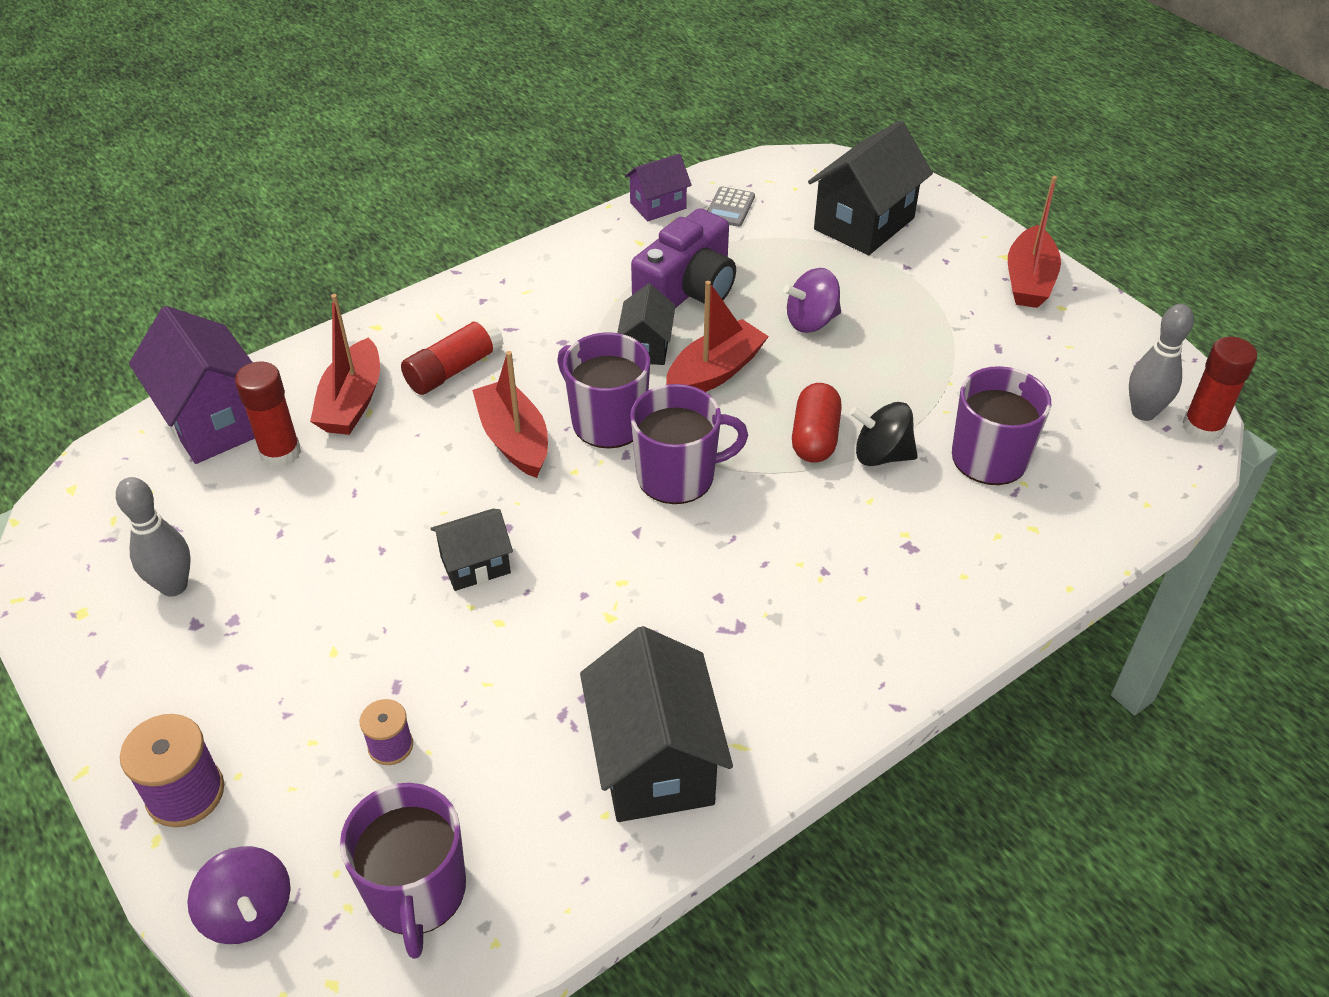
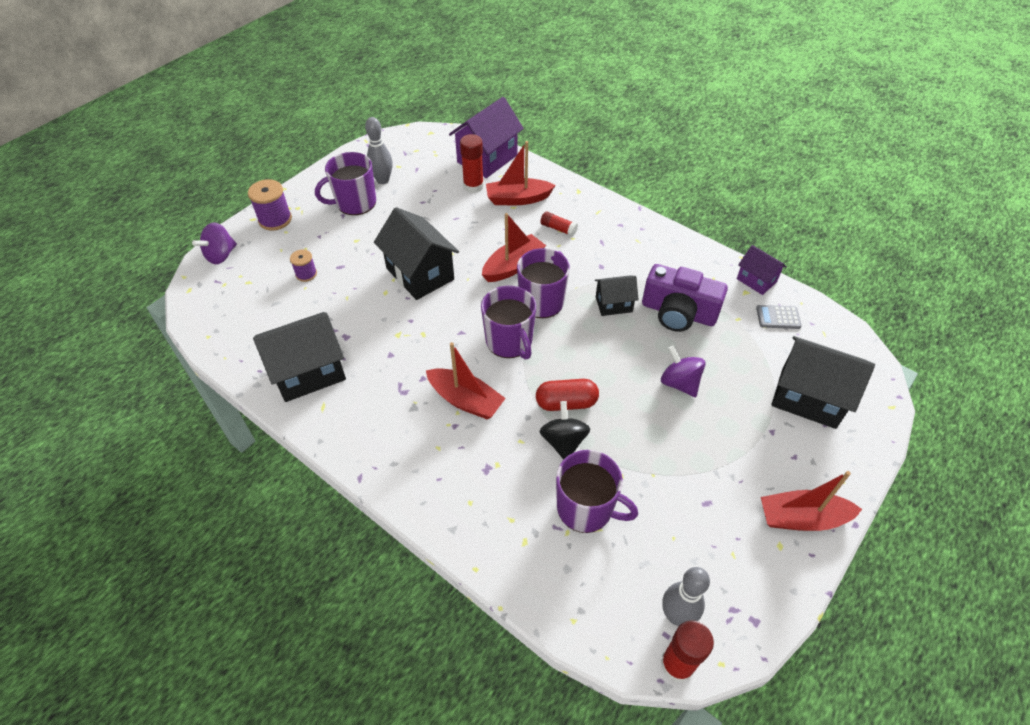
camera: 75 degrees right, 5 degrees up
(416, 892) = (231, 304): purple mug -> purple mug (355, 203)
(454, 369) = (558, 228): red glue stick -> red glue stick, size x0.62
(475, 565) = (420, 274): black house -> black house, size x1.80
(715, 372) = (605, 341): red boat -> red boat (465, 400)

